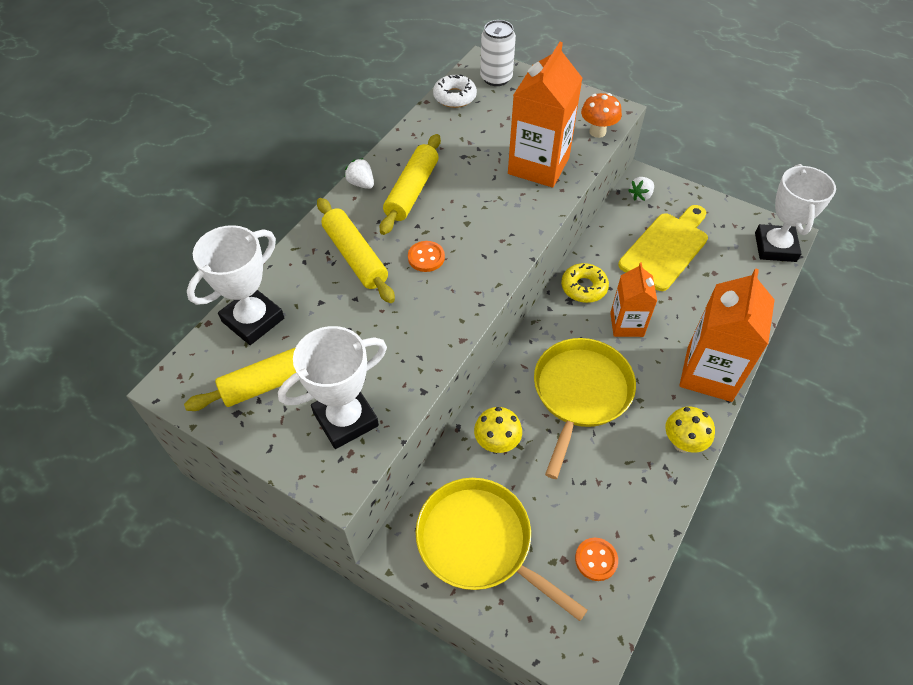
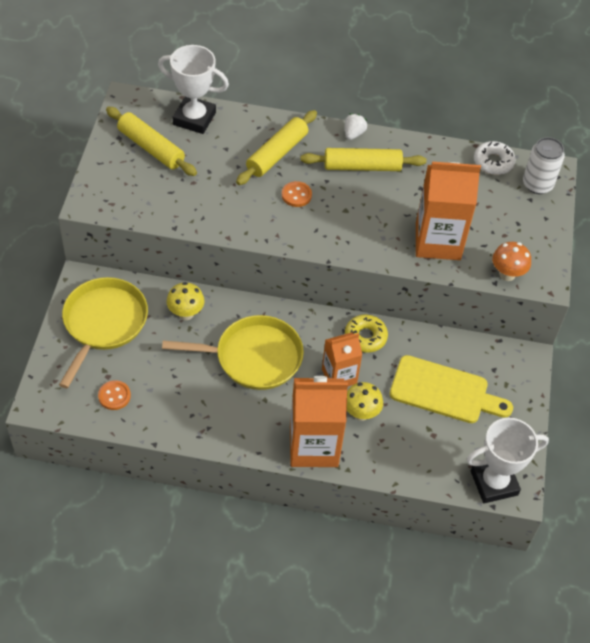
camera: 65 degrees right, 0 degrees up
(345, 419) = (135, 193): white trophy -> none
(640, 196) = (502, 359): white strawberry -> none
(682, 443) = (235, 436): yellow mushroom -> yellow mushroom (361, 413)

